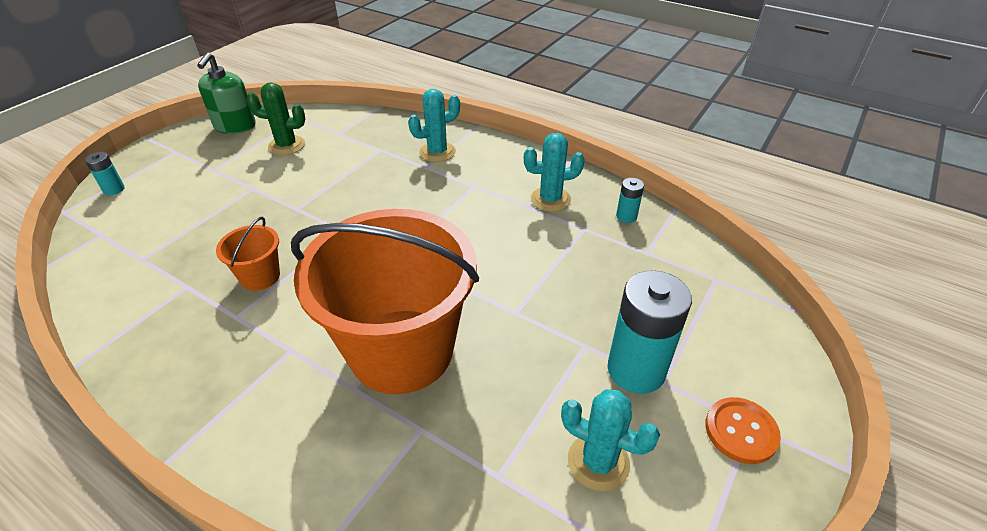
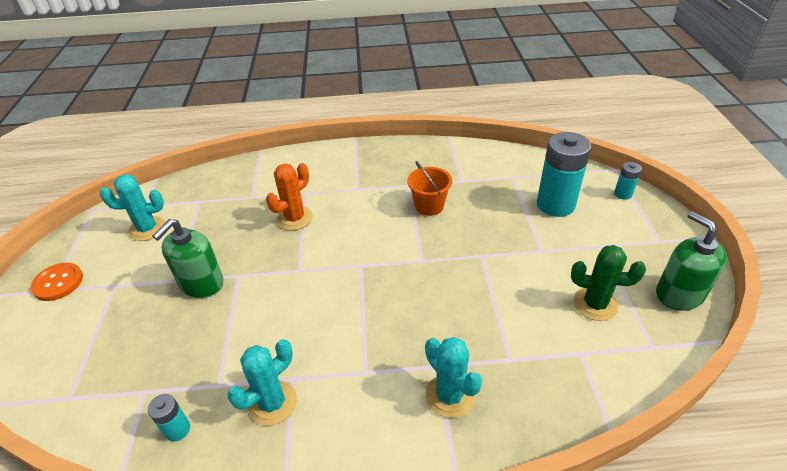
camera: 145 degrees right, 0 degrees up
(286, 145) = (595, 304): green cactus -> green cactus turned 45 degrees clockwise
(401, 350) = (295, 218): orange bucket -> orange cactus
(437, 152) = (449, 395): turquoise cactus -> turquoise cactus turned 60 degrees counterclockwise
(559, 324) = (201, 283): none -> green soap dispenser
(636, 370) = (134, 283): turquoise battery -> turquoise battery (555, 204)

